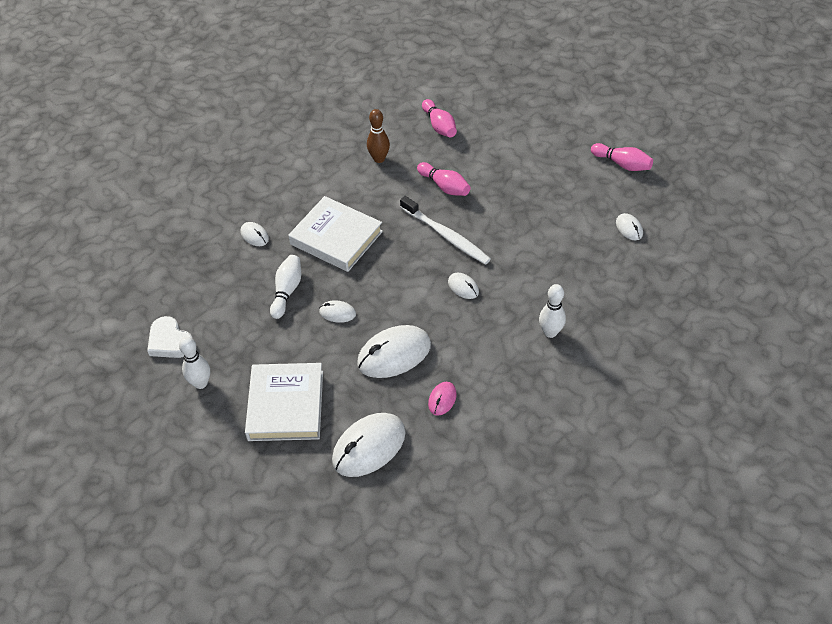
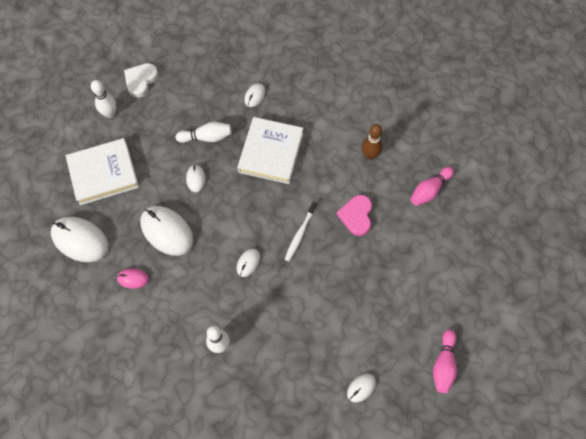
camera: 70 degrees right, 15 degrees up
(444, 186) = (356, 216): pink bowling pin -> pink heart
(446, 236) = (300, 234): white toothbrush -> white toothbrush, size x0.66

